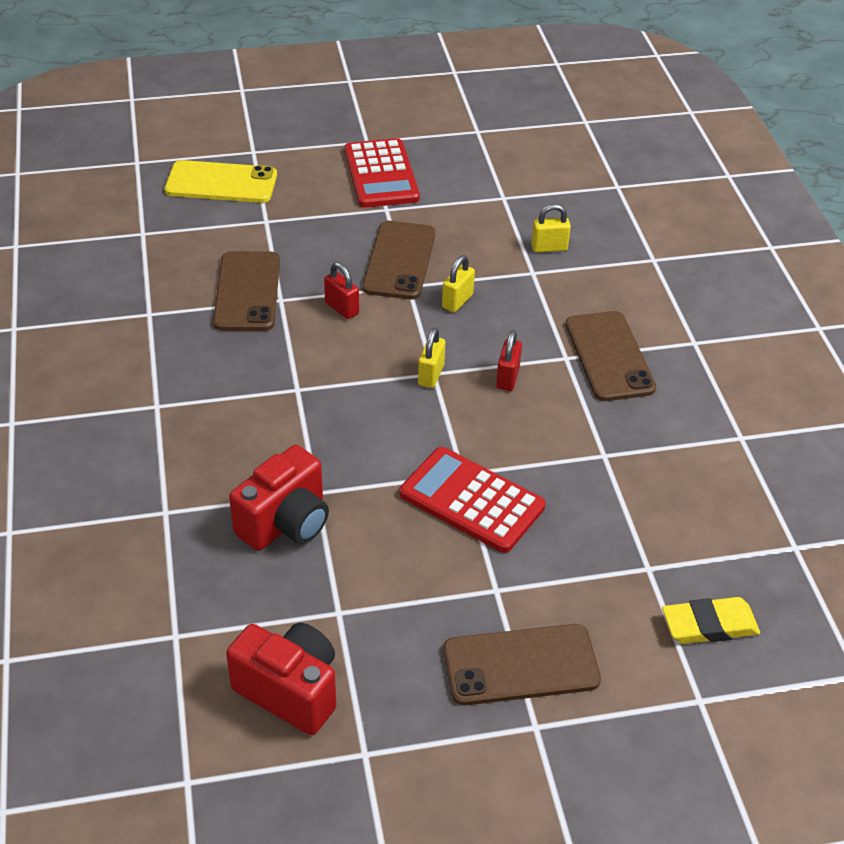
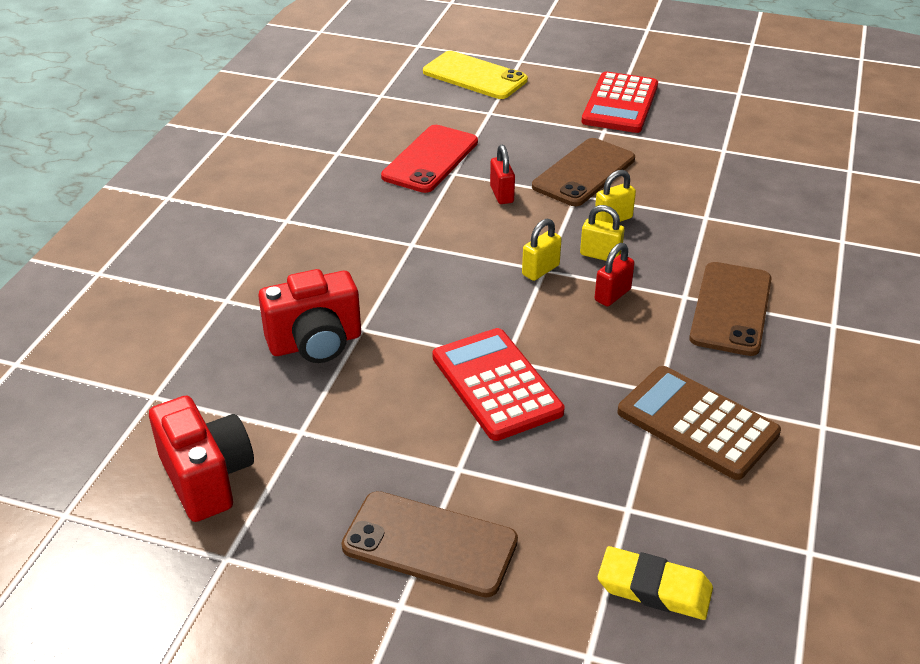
camera: 30 degrees right, 5 degrees down
(247, 291) = (430, 159): brown phone -> red phone
(549, 248) = (738, 201): yellow padlock -> yellow padlock (600, 255)
(650, 472) = (697, 423): none -> brown calculator

